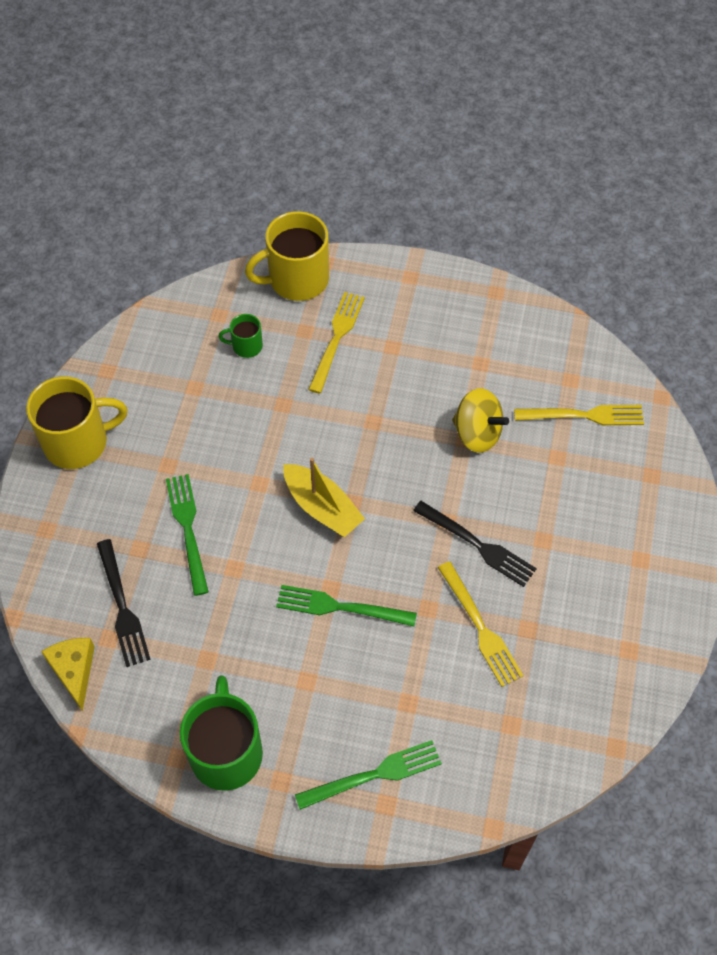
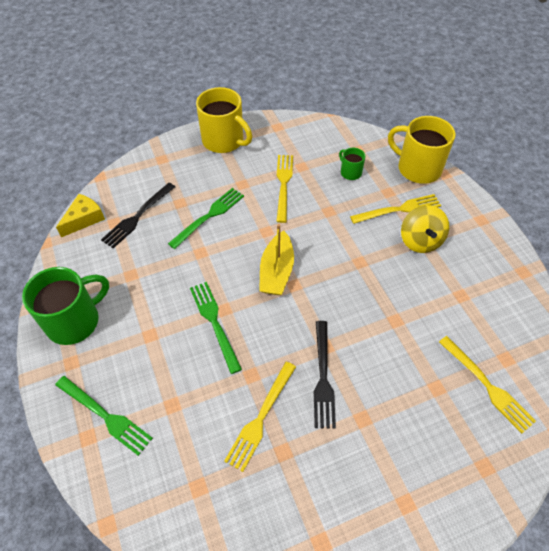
camera: 55 degrees right, 5 degrees down
(206, 423) = (283, 184): none -> yellow fork
(477, 433) = (407, 325): yellow spinning top -> yellow spinning top (420, 241)

